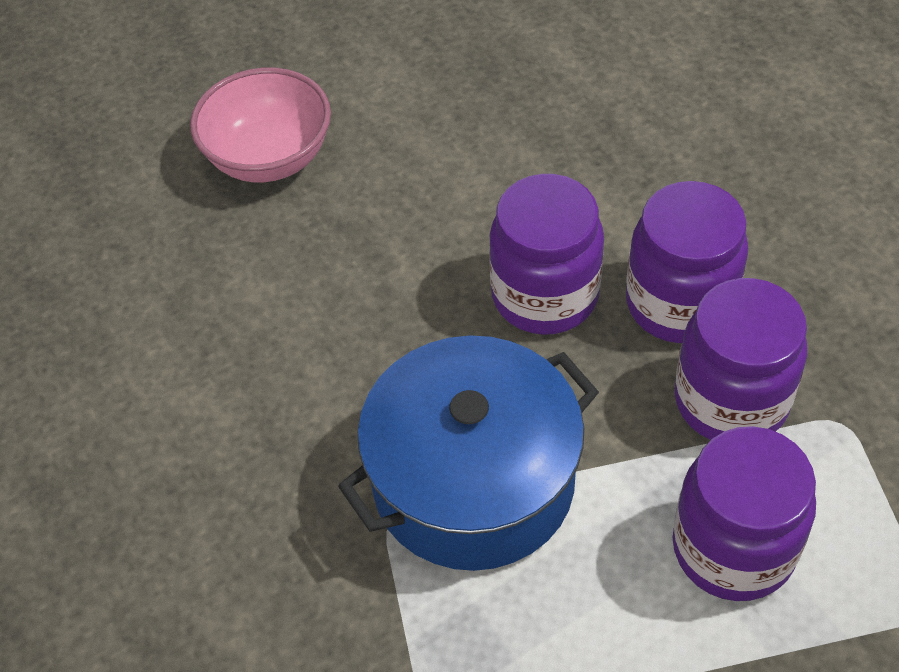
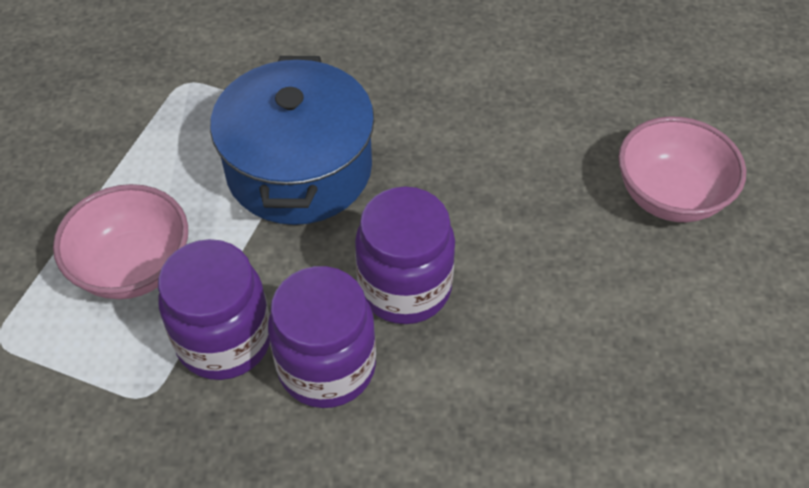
camera: 120 degrees right, 0 degrees up
(733, 548) = (133, 267): purple jar -> pink bowl

